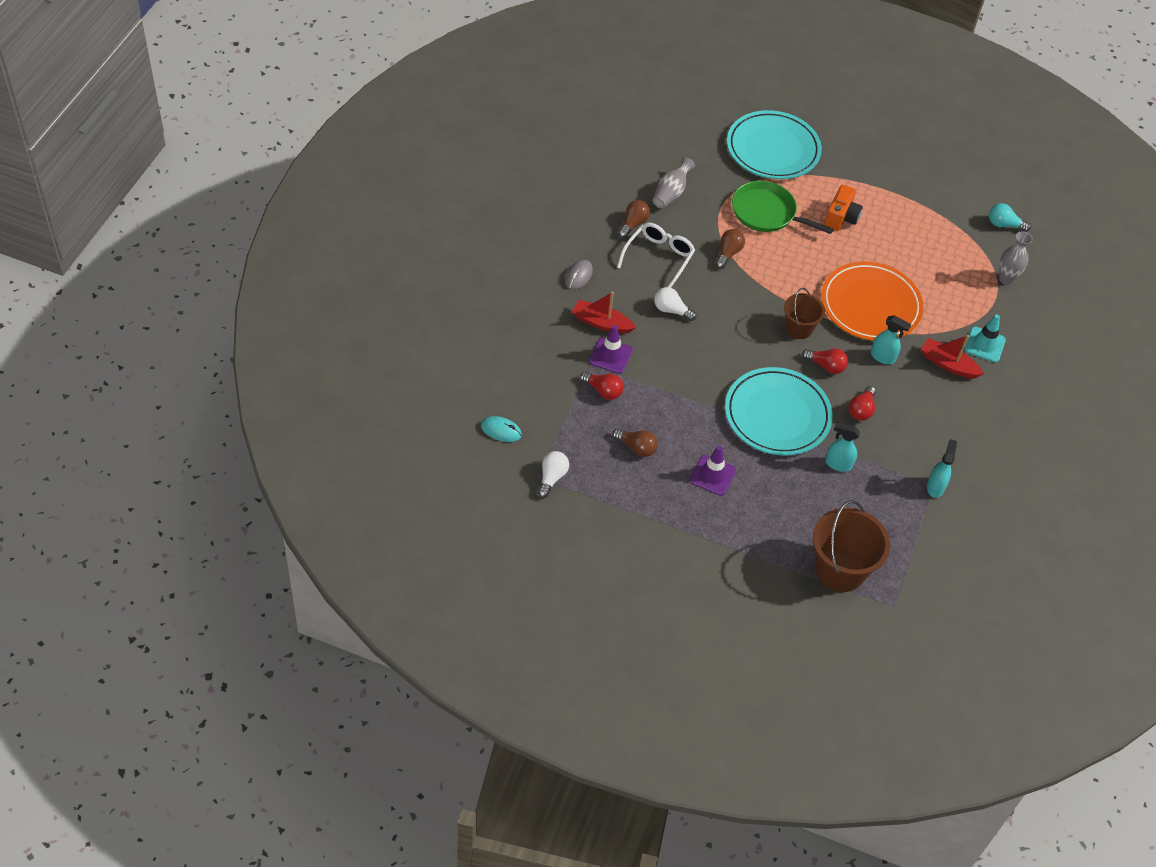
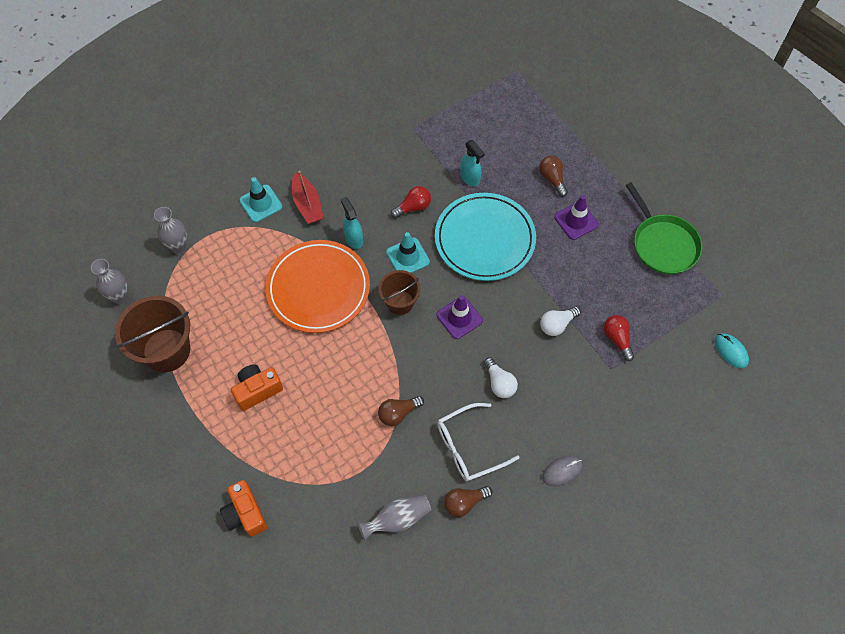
camera: 140 degrees left, 10 degrees up
(552, 477) = (710, 287): white light bulb -> white light bulb (557, 325)
(601, 323) = (574, 406): red boat -> none
(610, 356) = (588, 368): purple traffic cone -> purple traffic cone (459, 318)
(636, 447) = (622, 275): brown light bulb -> brown light bulb (552, 179)
(767, 213) = (322, 438): green pan -> green pan (663, 244)
(773, 149) = (245, 514): turquoise plate -> orange camera
(826, 366) = (408, 257): red light bulb -> turquoise traffic cone
(840, 570) = (534, 110): brown bucket -> brown bucket (166, 350)
(935, 487) = (412, 125): turquoise spray bottle -> none
(1004, 224) = (120, 297): turquoise light bulb -> grey vase

